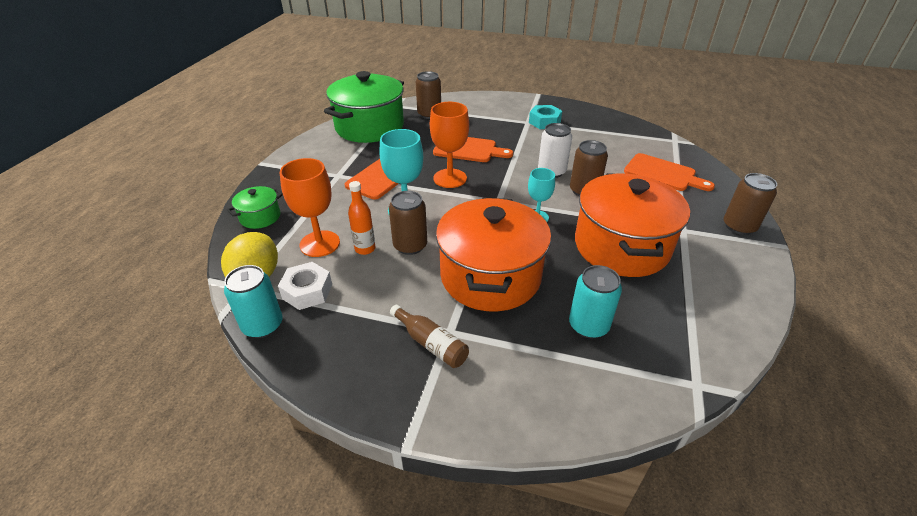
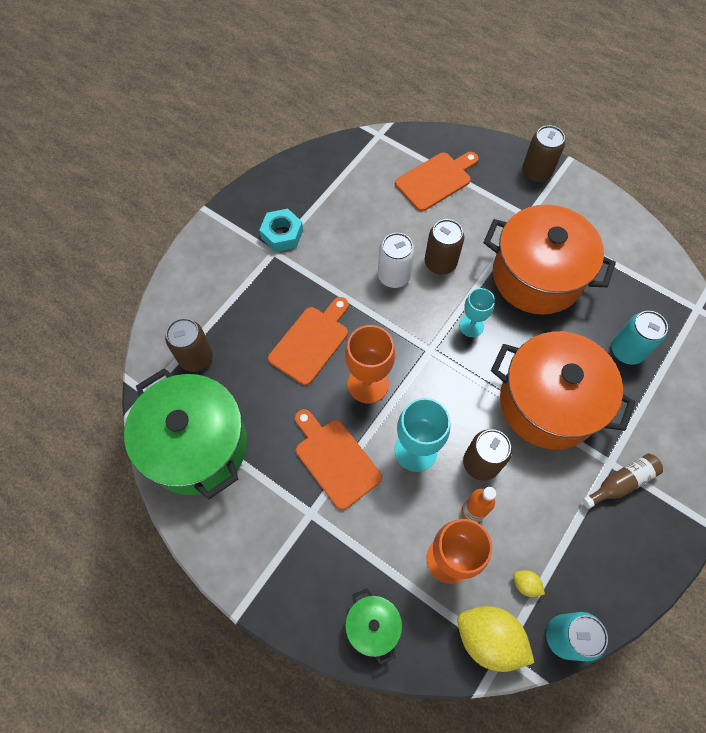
camera: 70 degrees left, 25 degrees up
(307, 291) = (525, 584): white nut -> yellow lemon

